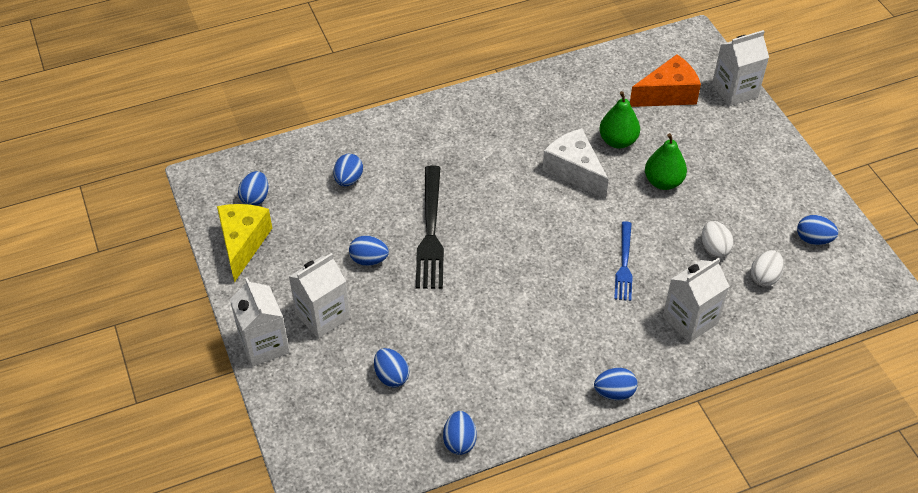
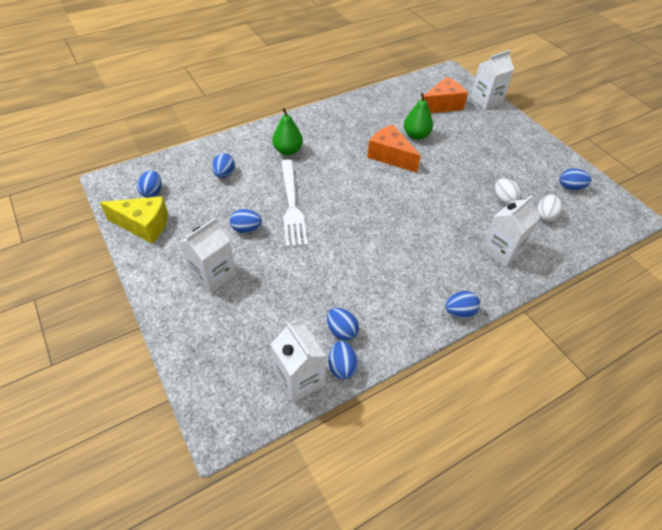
camera: 10 degrees left, 0 degrees up
(243, 243) = (144, 225): yellow cheese -> yellow cheese turned 105 degrees clockwise
(264, 345) = (165, 303): white carton -> white carton (299, 379)
(391, 376) = (276, 318): blue egg -> blue egg (341, 331)
(430, 231) = (292, 205): black fork -> white fork
(574, 171) = (390, 156): white cheese -> orange cheese
(624, 264) = (442, 215): blue fork -> none
(663, 182) = (454, 158): green pear -> green pear (288, 151)

